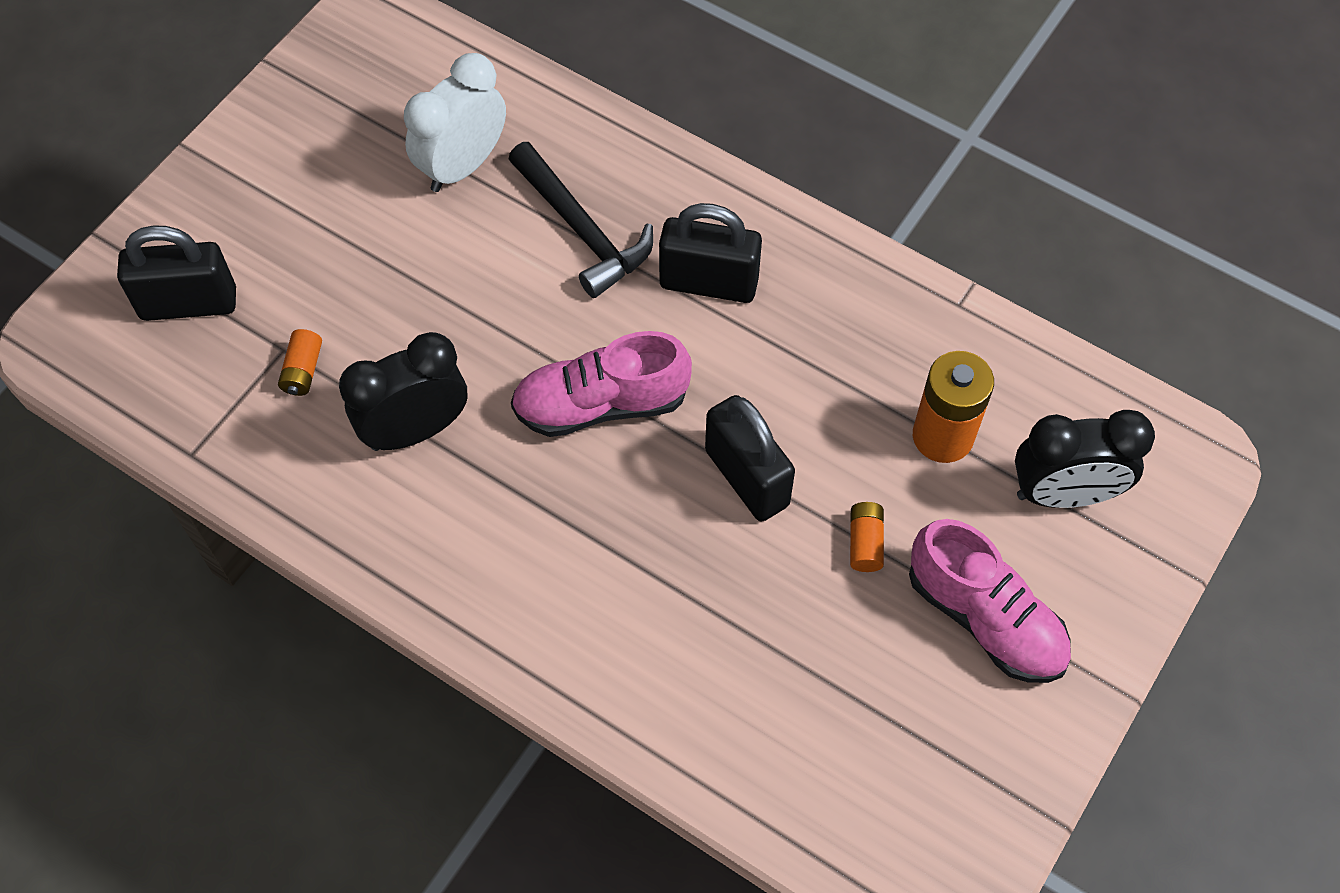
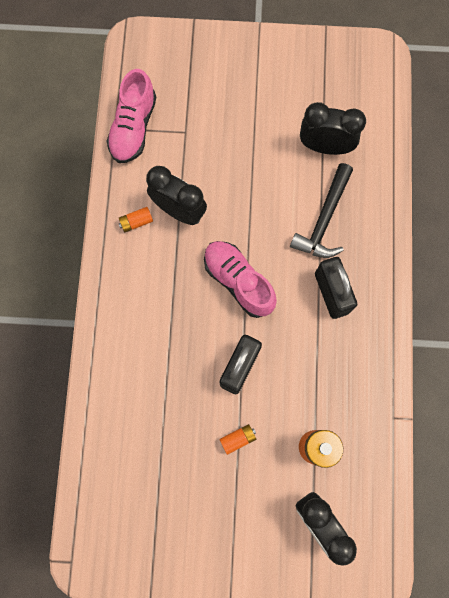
camera: 60 degrees right, 15 degrees up
(189, 304) = (183, 80): black padlock -> none
(303, 370) = (180, 146): orange battery -> orange battery (136, 222)
(463, 166) = (325, 146): white clock -> black clock
(985, 618) = (231, 514): pink shoe -> pink shoe (133, 127)

